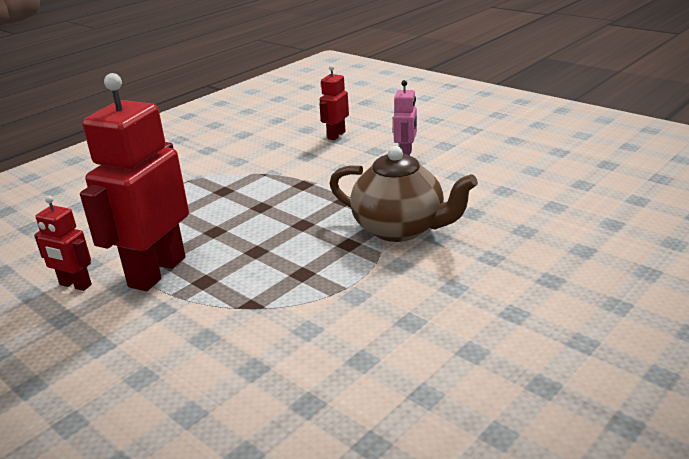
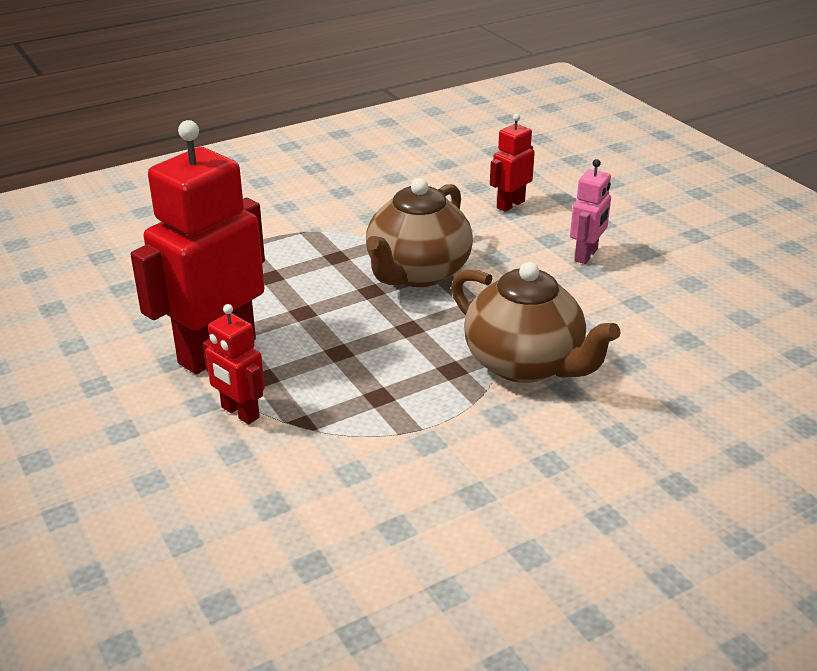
camera: 15 degrees right, 5 degrees up
(75, 285) = (123, 346): red robot -> red robot (240, 413)
(290, 189) = (417, 273): none -> brown teapot

